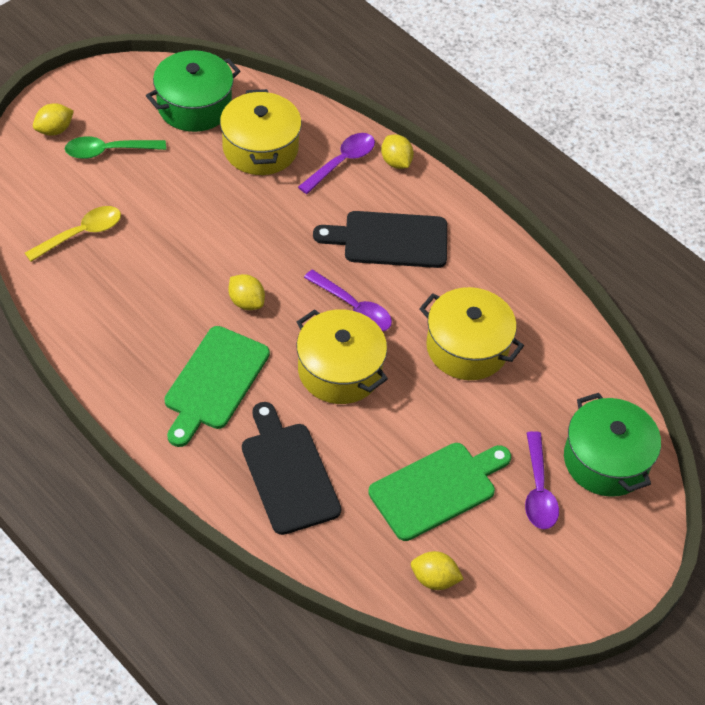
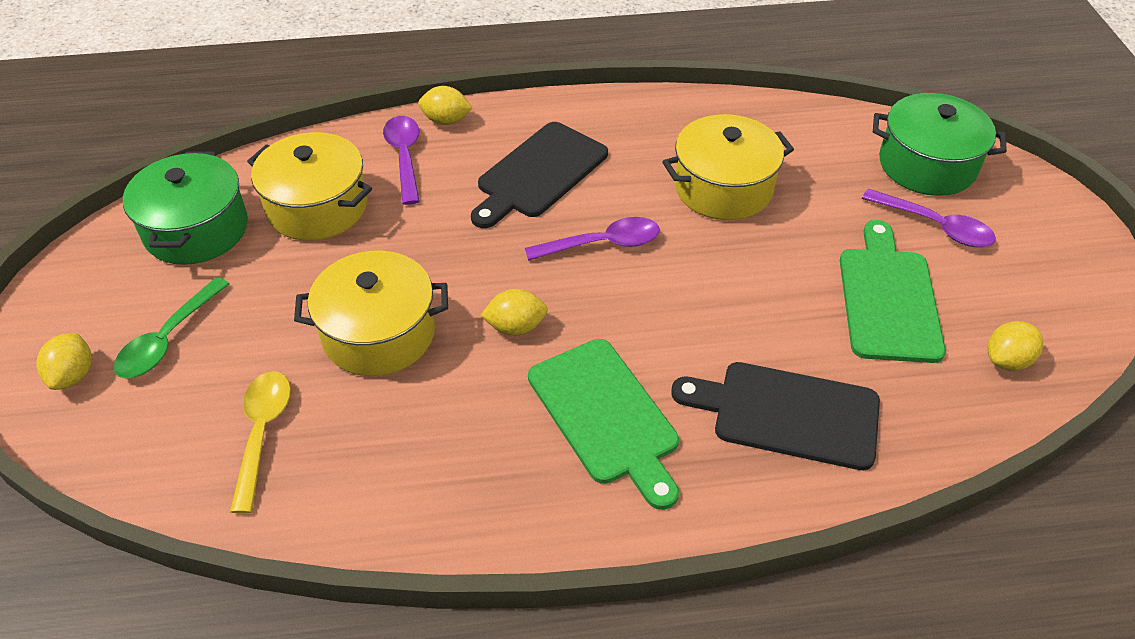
camera: 50 degrees left, 5 degrees down
(339, 370) = (676, 297): yellow pot -> yellow pot (379, 333)

